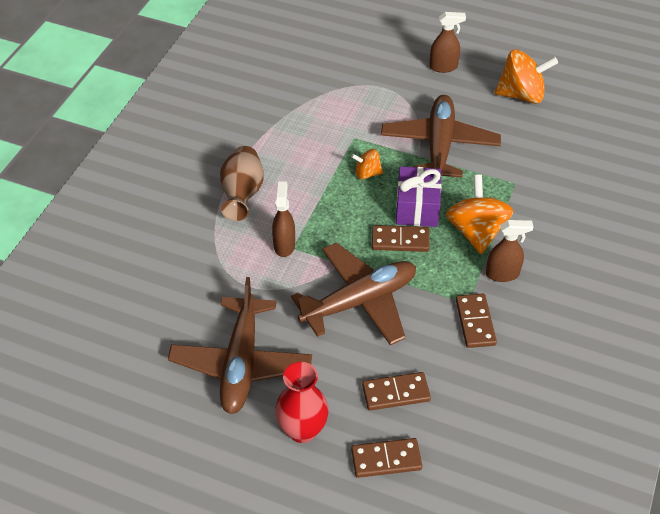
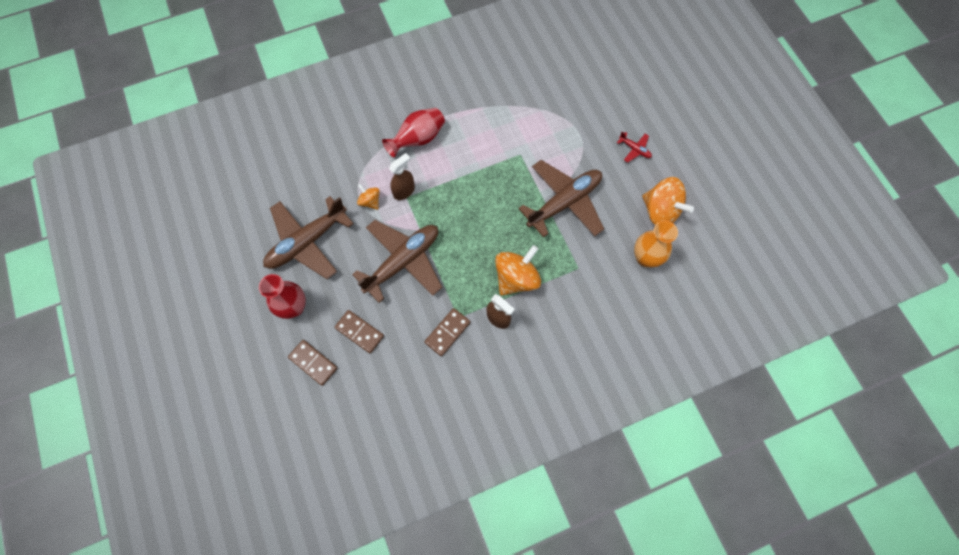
camera: 45 degrees right, 20 degrees up
(242, 194) = (418, 139): brown vase -> red vase
(359, 301) = (403, 262): brown plane -> brown plane turned 60 degrees counterclockwise
(367, 173) = (500, 185): orange spinning top -> orange spinning top (370, 201)
(400, 240) = (467, 245): brown domino -> none
(417, 208) = (501, 232): purple gift -> none
(443, 67) = (634, 149): brown spray bottle -> red plane
(555, 135) = (645, 258): none -> orange vase

